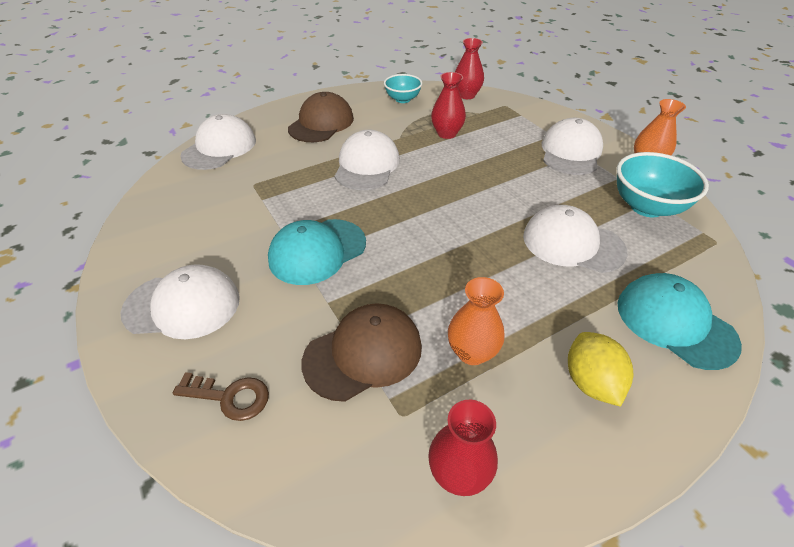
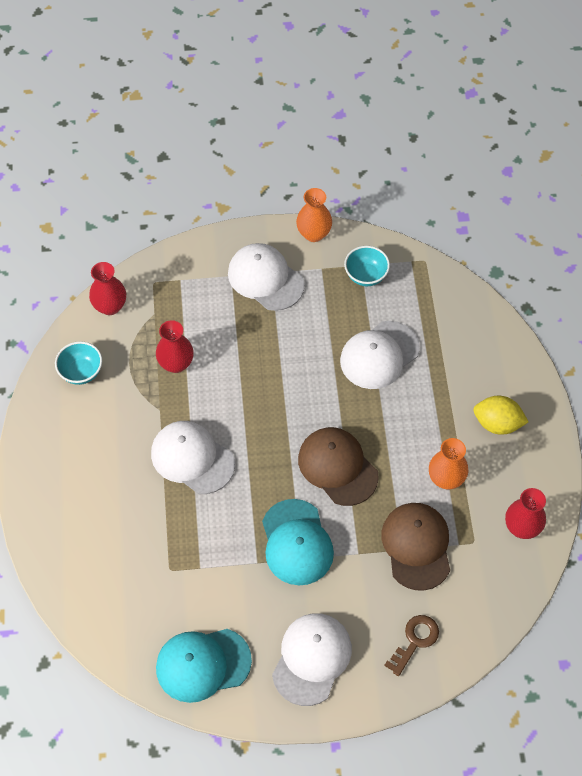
camera: 65 degrees left, 15 degrees up
(219, 148) = (80, 587): white cap -> none
(321, 123) = (86, 472): brown cap -> brown cap (337, 467)
(646, 207) = (366, 276): turquoise bowl -> turquoise bowl, size x0.62
(675, 323) = (478, 344): turquoise cap -> turquoise cap (203, 664)

